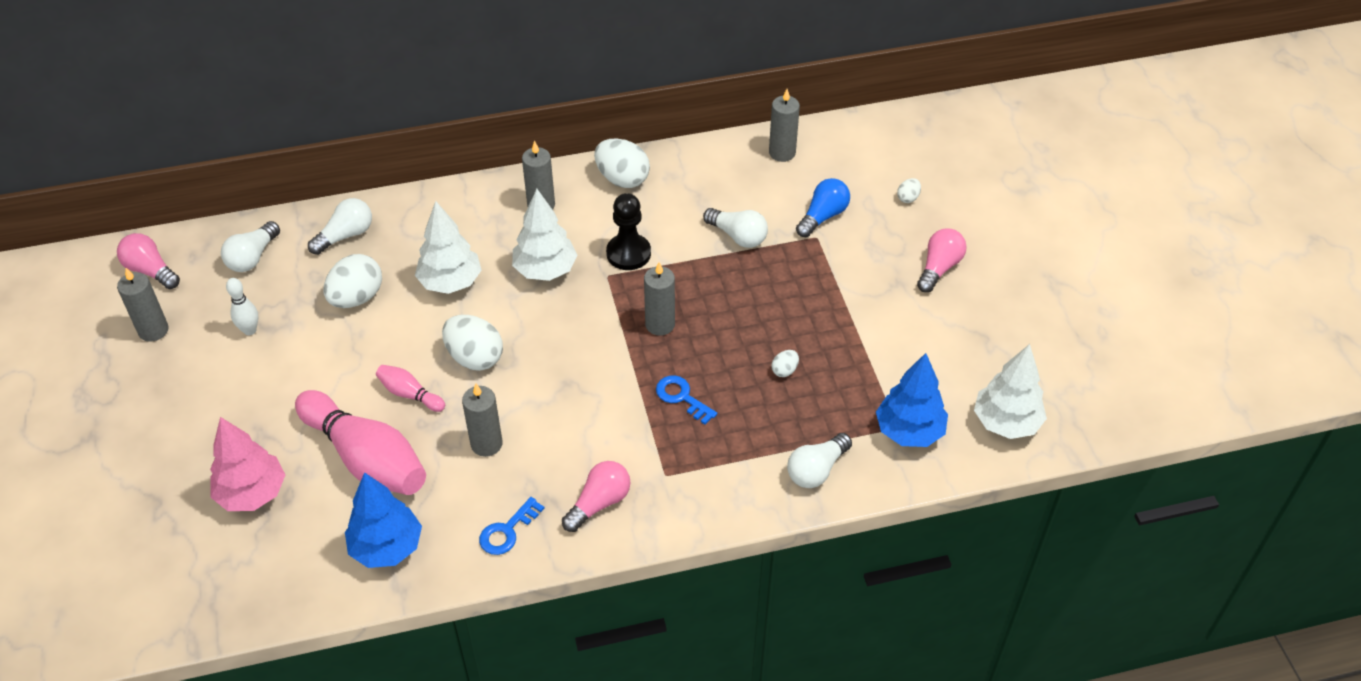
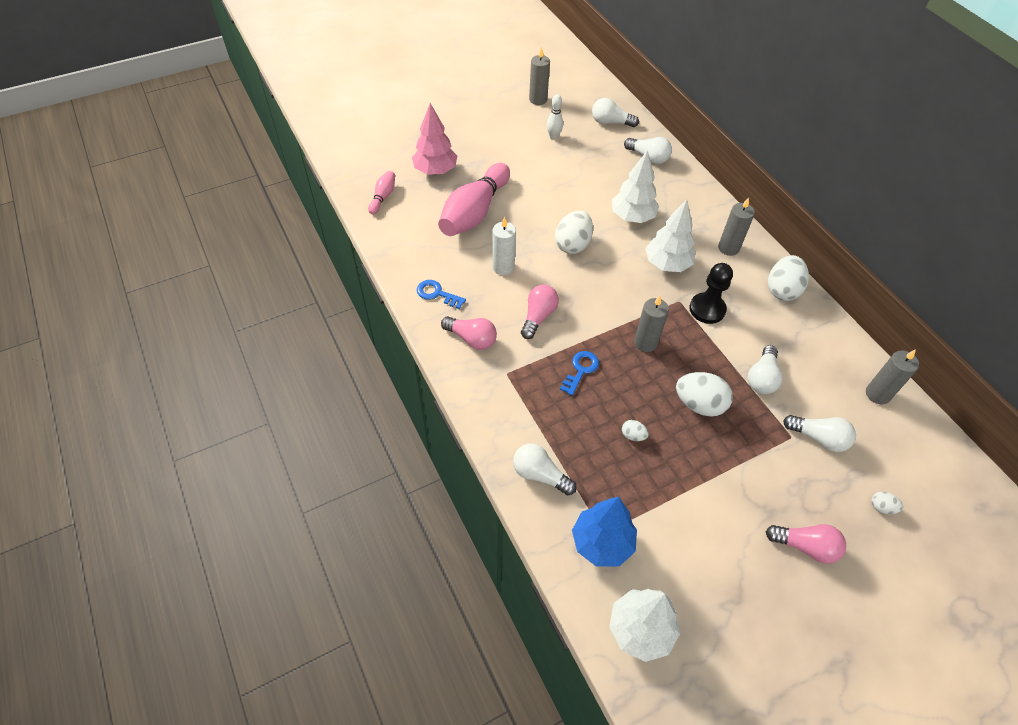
camera: 75 degrees right, 5 degrees up
(150, 270) = (581, 86): pink light bulb -> pink light bulb (538, 316)
(356, 298) = (599, 175): white egg -> white egg (699, 404)
(387, 547) = (411, 238): blue tree -> none
(410, 394) = (531, 220): pink bowling pin -> pink bowling pin (383, 197)
(486, 444) = (503, 267): grey candle -> white candle
(823, 216) = (818, 438): blue light bulb -> white light bulb

